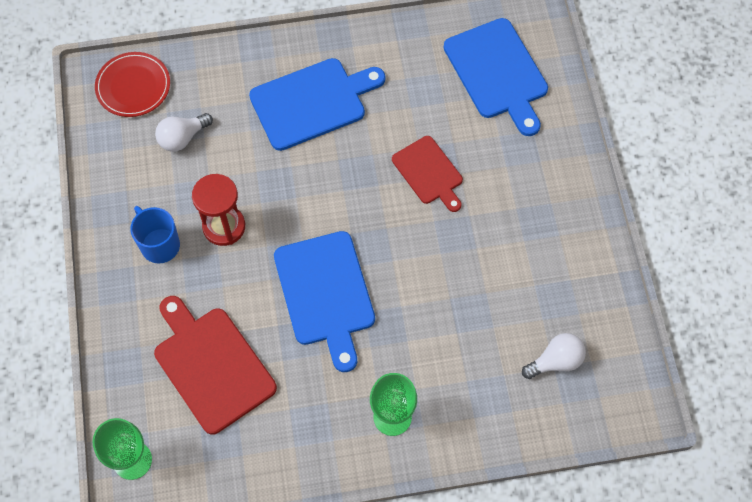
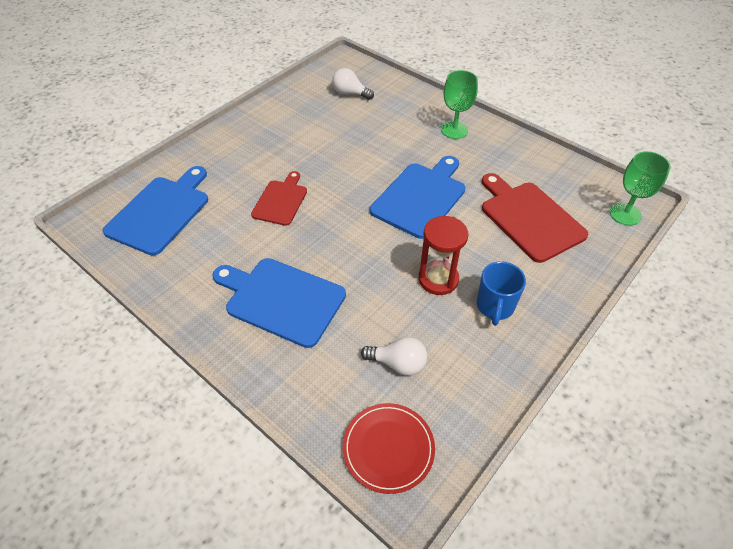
camera: 130 degrees left, 15 degrees down
(212, 365) = (529, 218): red cutting board -> red cutting board turned 135 degrees clockwise

